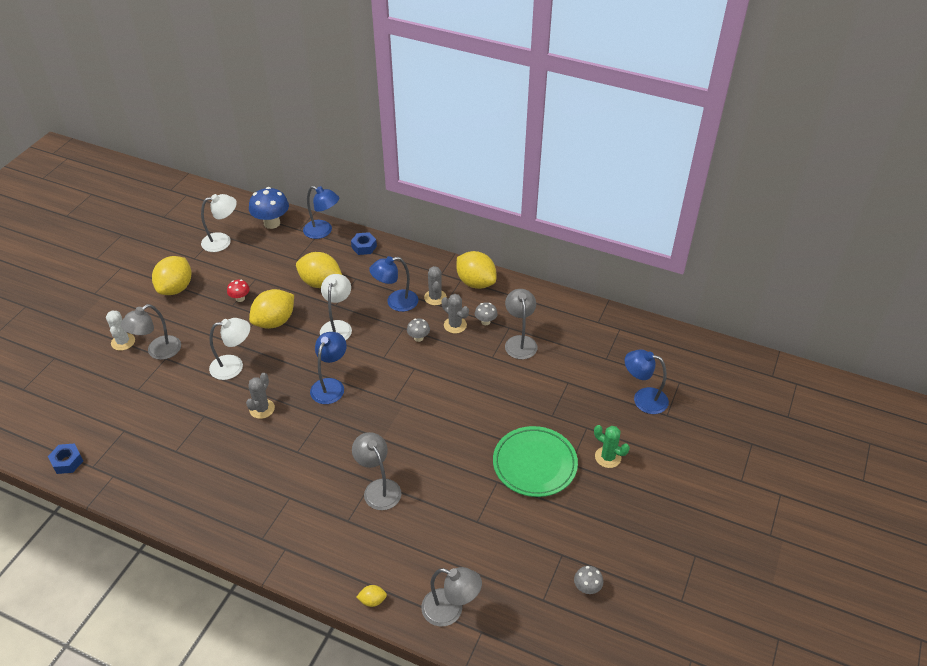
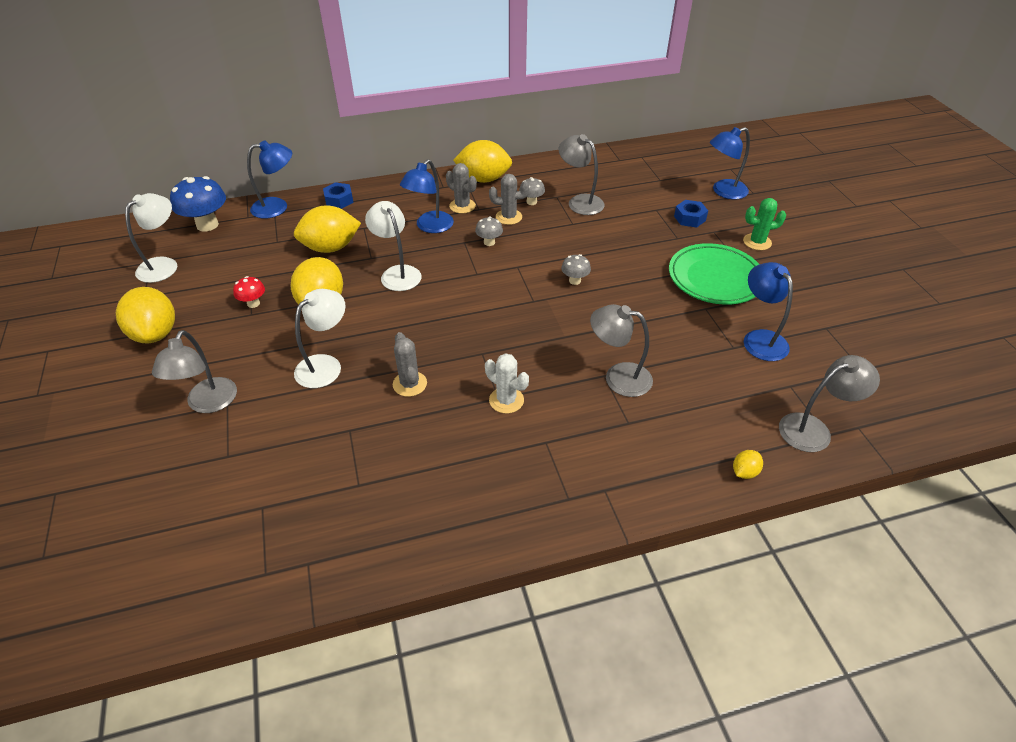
camera: 40 degrees left, 0 degrees up
(67, 462) = (220, 593): blue nut -> blue nut (689, 218)
(123, 342) = (145, 420): white cactus -> white cactus (506, 400)
(330, 385) = (456, 323): blue lamp -> blue lamp (760, 339)
(587, 588) = (876, 338): grey mushroom -> grey mushroom (575, 280)

